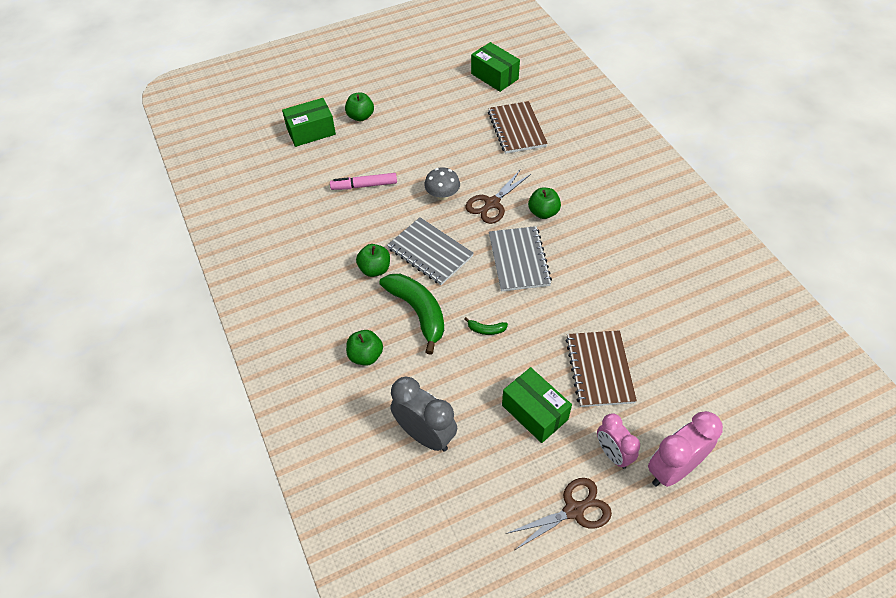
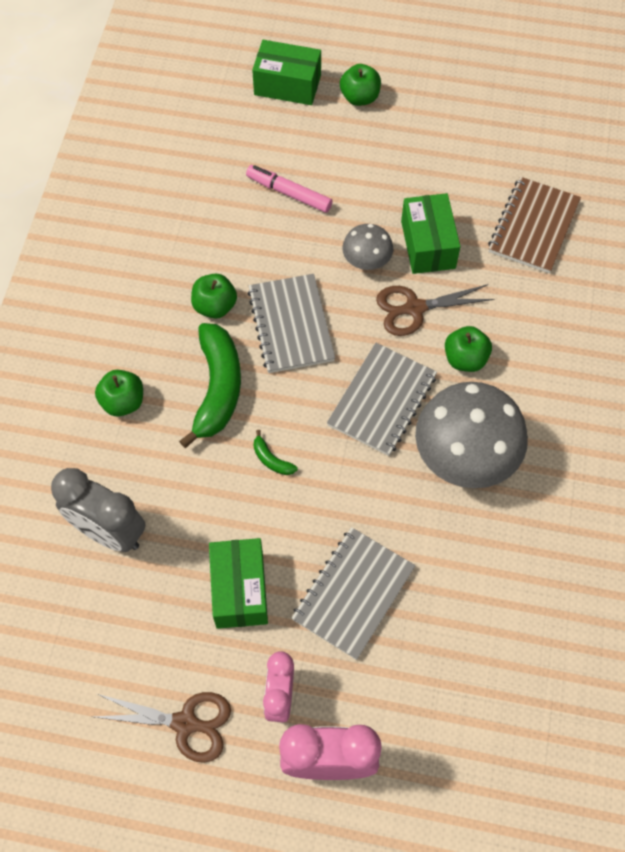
camera: 35 degrees right, 10 degrees up
(425, 435) = (109, 532): grey clock -> grey clock turned 135 degrees clockwise
(494, 76) = (572, 135): green box -> green box (428, 244)
(590, 260) = (465, 456): none -> grey mushroom
(599, 369) = (353, 594): brown notebook -> grey notebook

